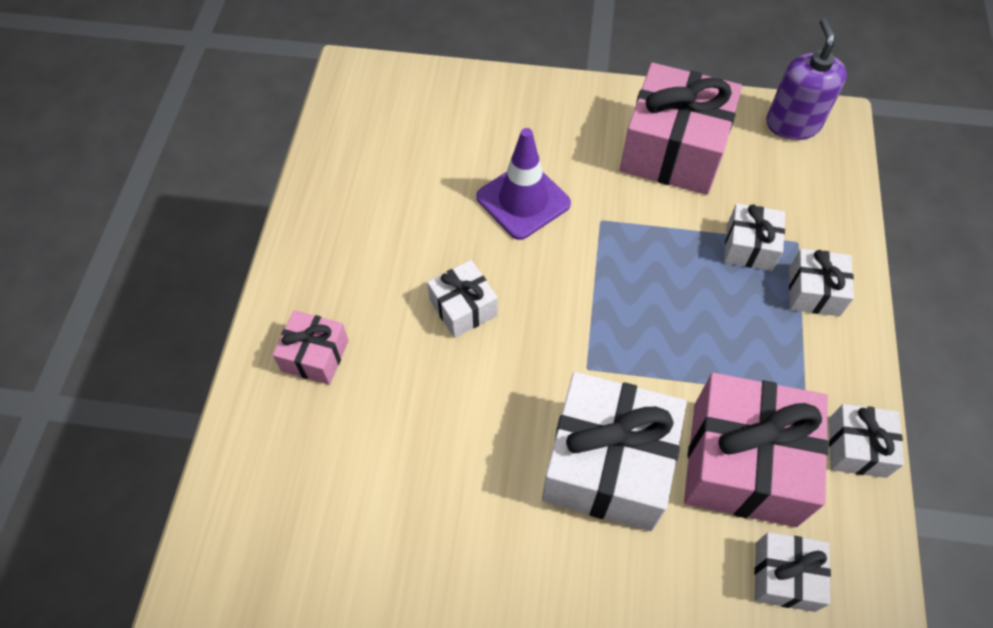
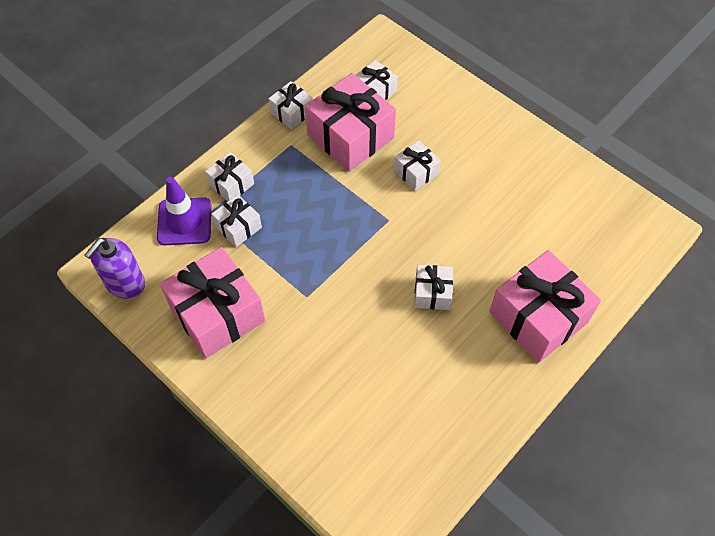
camera: 145 degrees left, 0 degrees up
(315, 355) = (538, 317): pink gift -> pink gift, size x1.97
(523, 200) = (343, 340): purple traffic cone -> purple traffic cone (184, 221)
(608, 465) = (416, 172): white gift -> white gift, size x0.51

